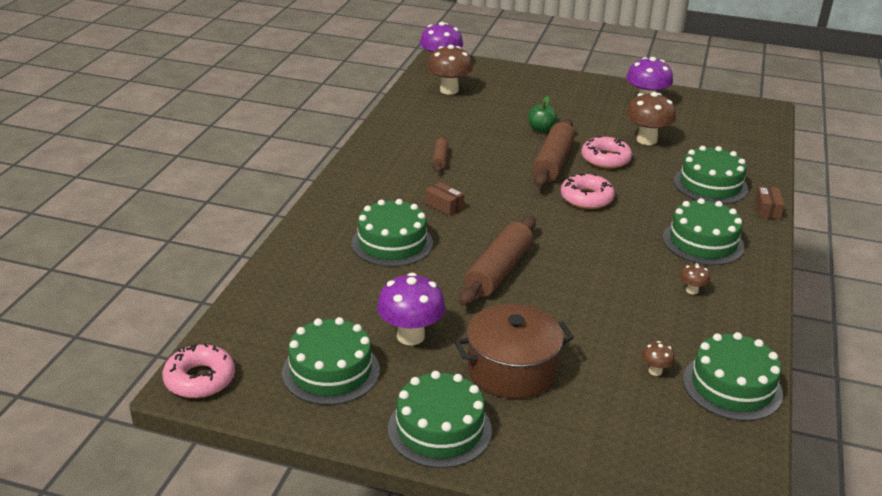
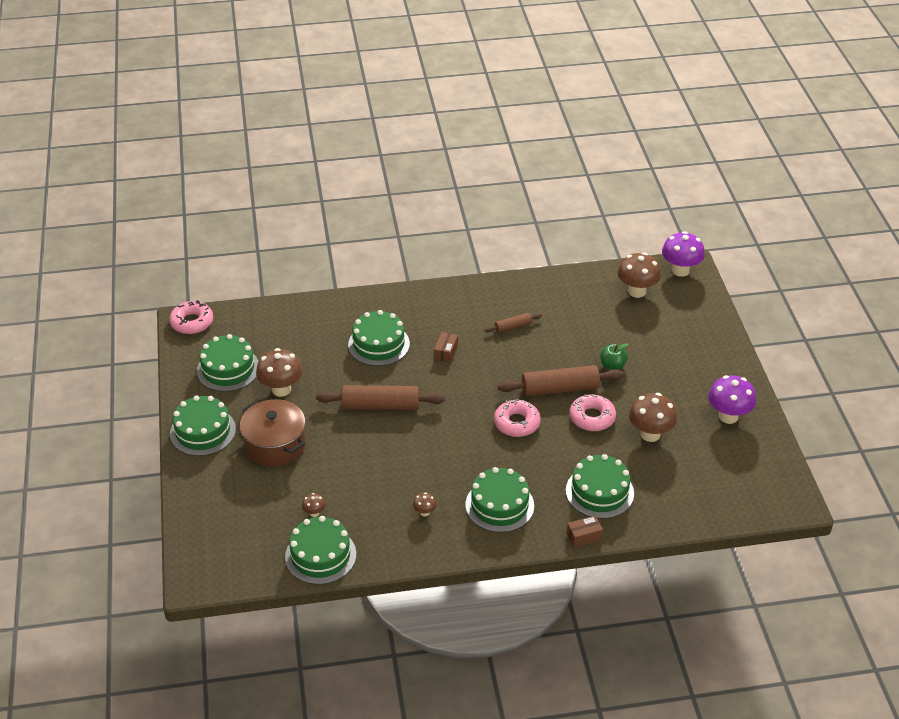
camera: 65 degrees right, 10 degrees up
(410, 336) = (281, 389): purple mushroom -> brown mushroom

